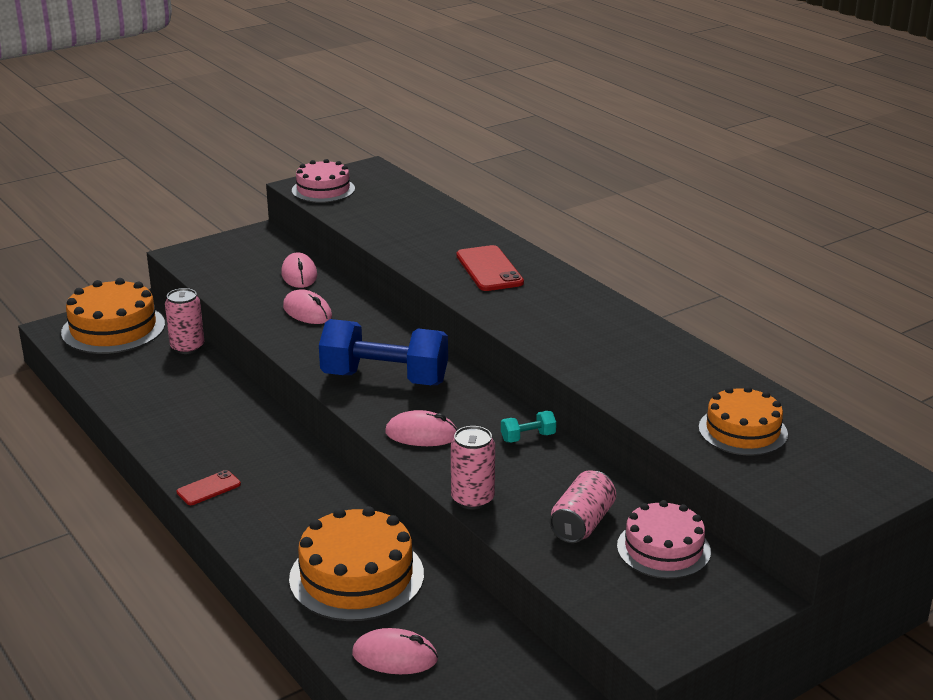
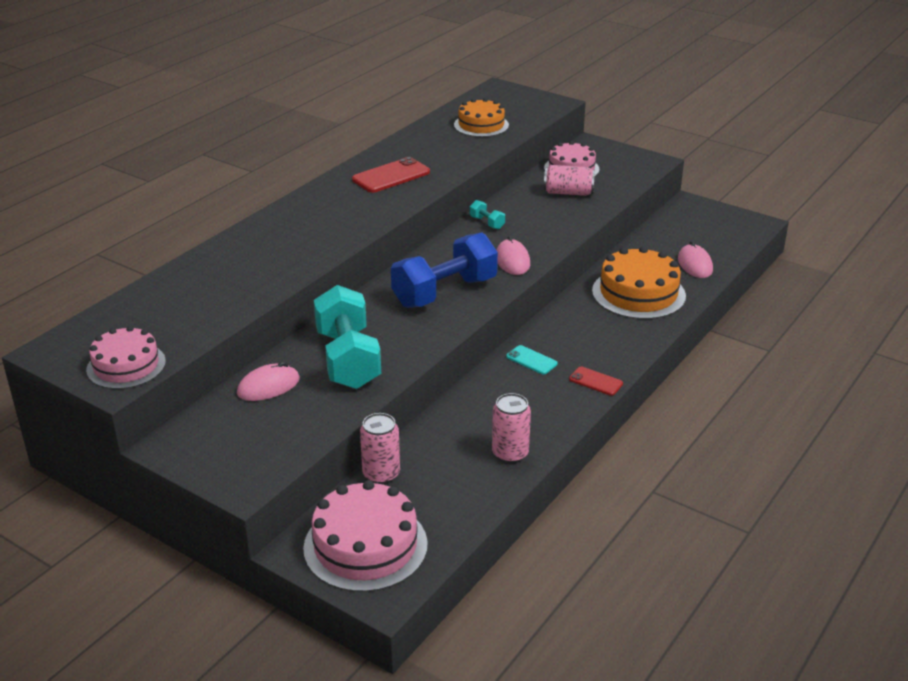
camera: 110 degrees left, 5 degrees up
(113, 328) = (365, 546): orange cake -> pink cake
(281, 458) = (531, 360): none -> turquoise phone
(307, 312) = (348, 359): pink mouse -> turquoise dumbbell
(385, 379) = (444, 292): blue dumbbell -> blue dumbbell turned 60 degrees clockwise
(472, 499) = (573, 229): pink can -> pink can (510, 453)
(489, 269) = (294, 236): red phone -> red phone (391, 176)

